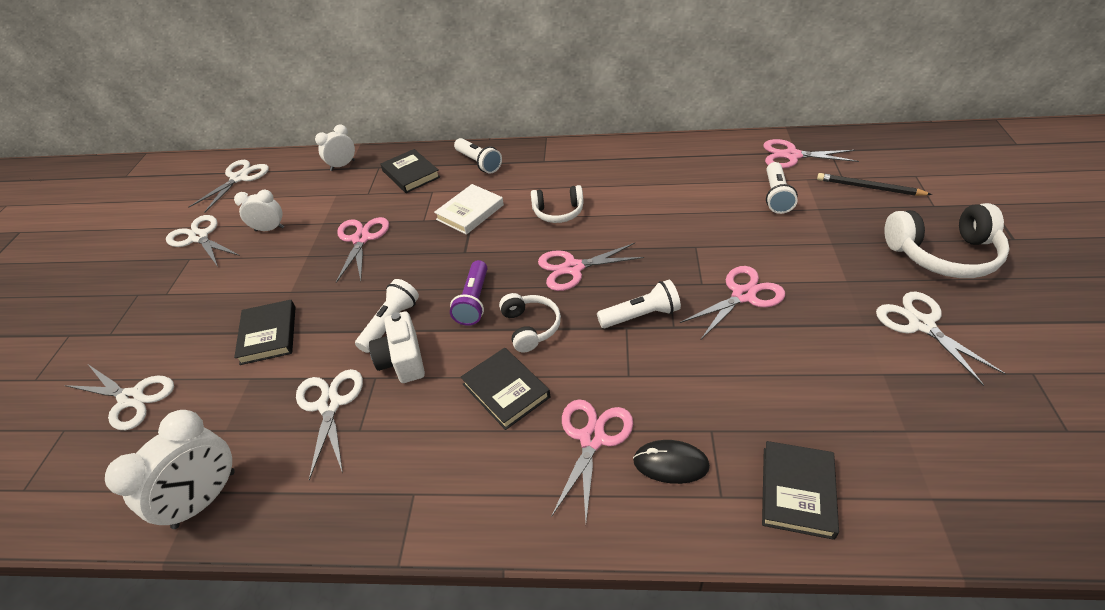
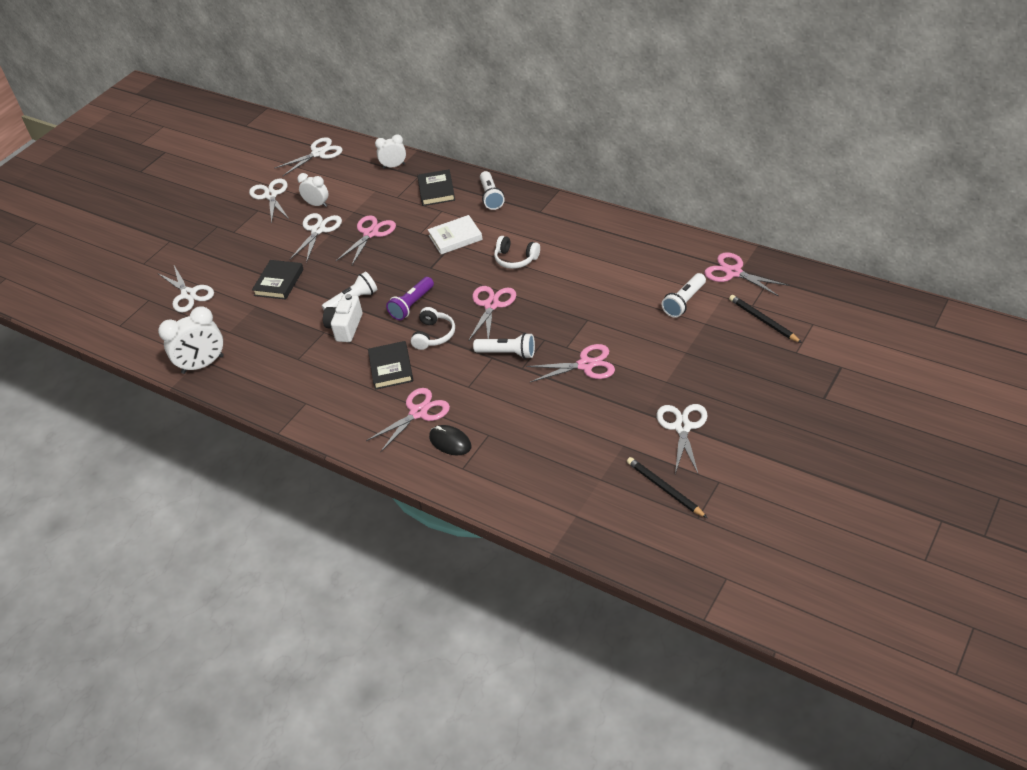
camera: 30 degrees right, 0 degrees up
(330, 404) = (290, 338): white scissors -> white scissors (318, 230)
(573, 268) = (491, 305): pink scissors -> pink scissors turned 90 degrees clockwise
(797, 491) = (505, 482): black book -> none
(943, 254) = (756, 389): white headphones -> none
(990, 409) = (665, 489): none -> black pencil

